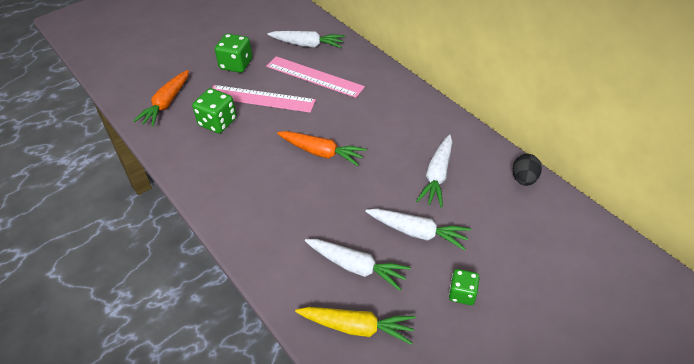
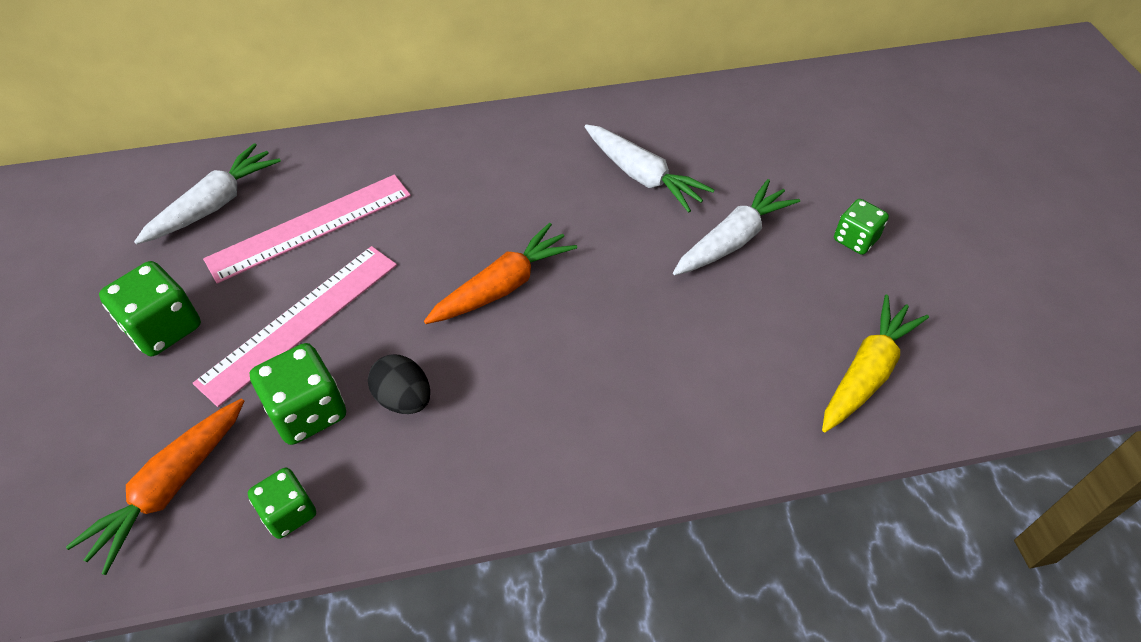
camera: 65 degrees left, 5 degrees up
(166, 103) = (170, 487): orange carrot -> orange carrot turned 75 degrees clockwise
(169, 139) = (289, 513): none -> green dice
(356, 267) = (761, 332): white carrot -> none
(524, 179) = (700, 101): black egg -> black egg (404, 399)

